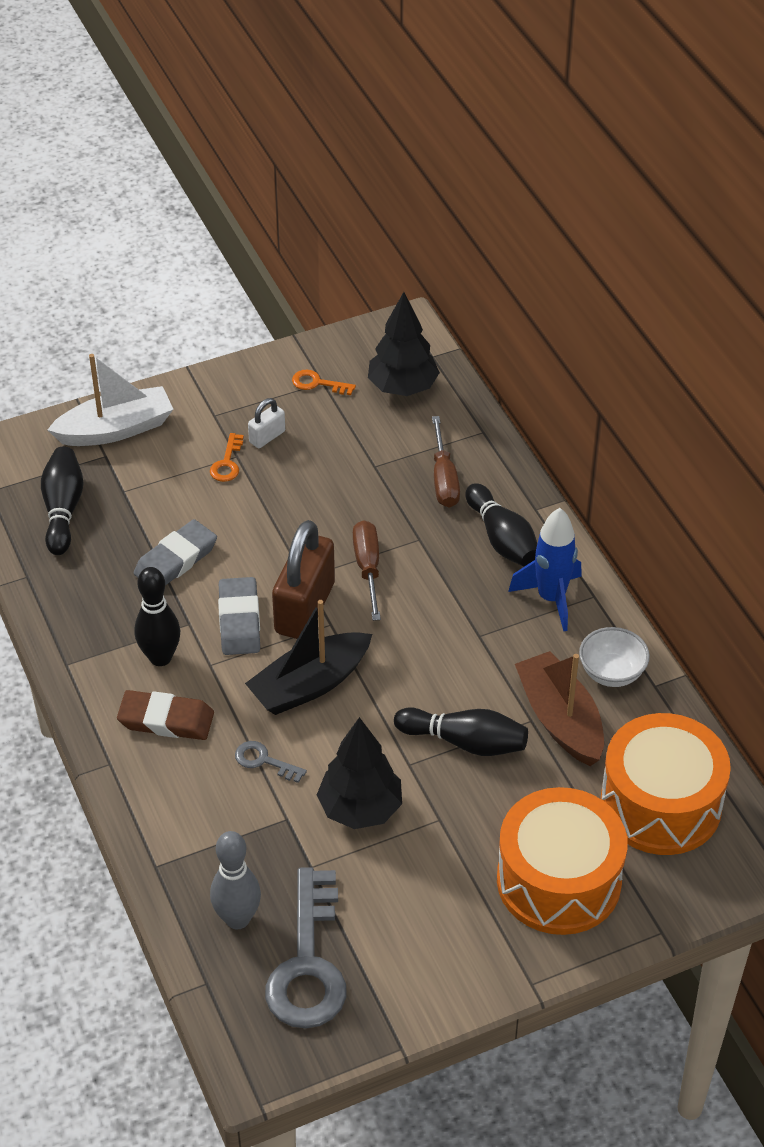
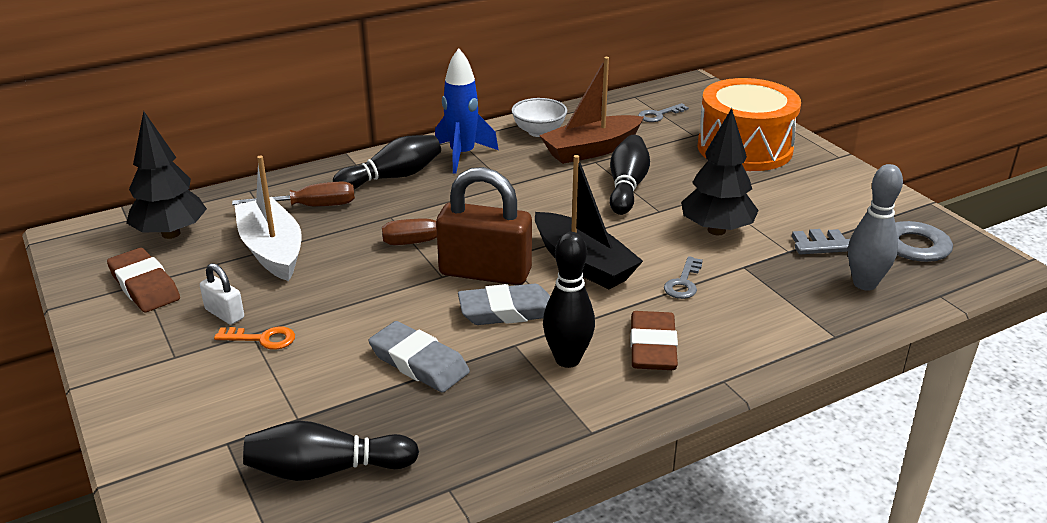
camera: 95 degrees left, 15 degrees down
(116, 429) = (178, 438): white boat -> white boat (272, 250)
(317, 383) = (144, 286): orange key -> brown eraser
(660, 804) = (659, 115): orange drum -> grey key

